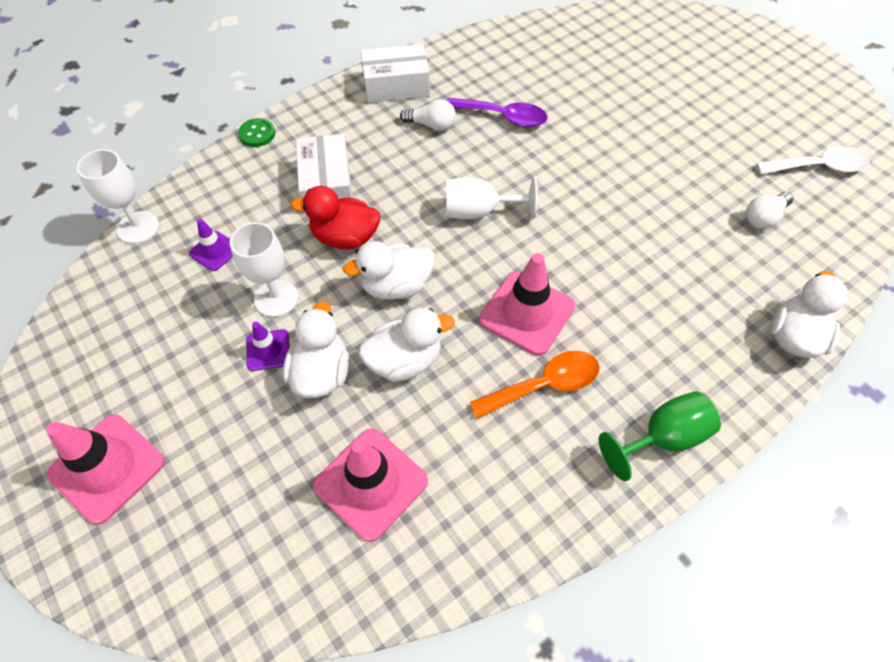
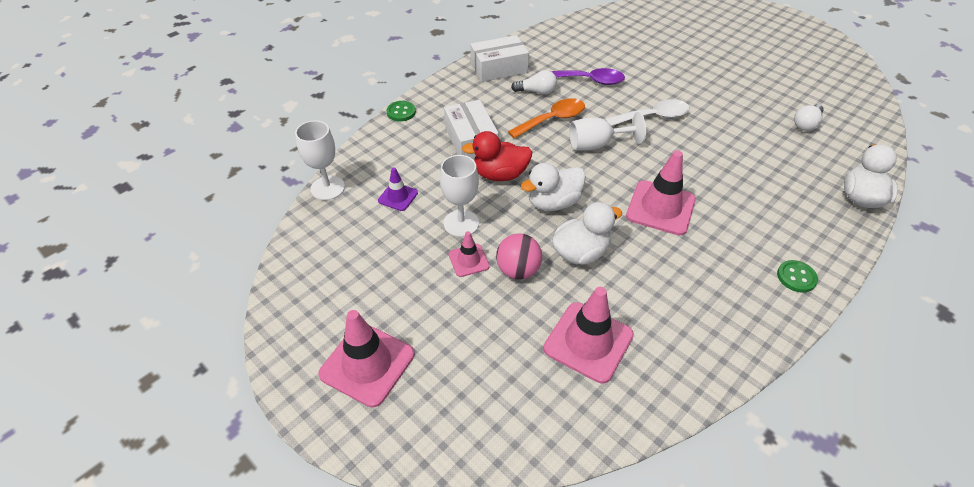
camera: 10 degrees left, 10 degrees down
(268, 350) = (468, 260): purple traffic cone -> pink traffic cone
(321, 373) = (518, 270): white duck -> pink ball
(544, 385) = (694, 254): orange spoon -> orange spoon (552, 120)
(663, 438) = (796, 277): green goblet -> green button
(818, 167) = (830, 88): white spoon -> white spoon (653, 117)

